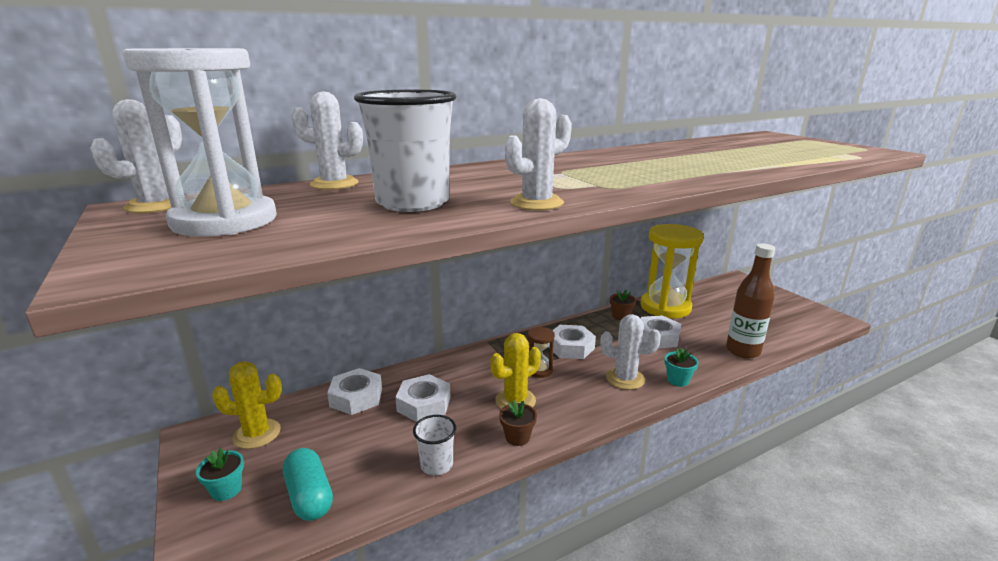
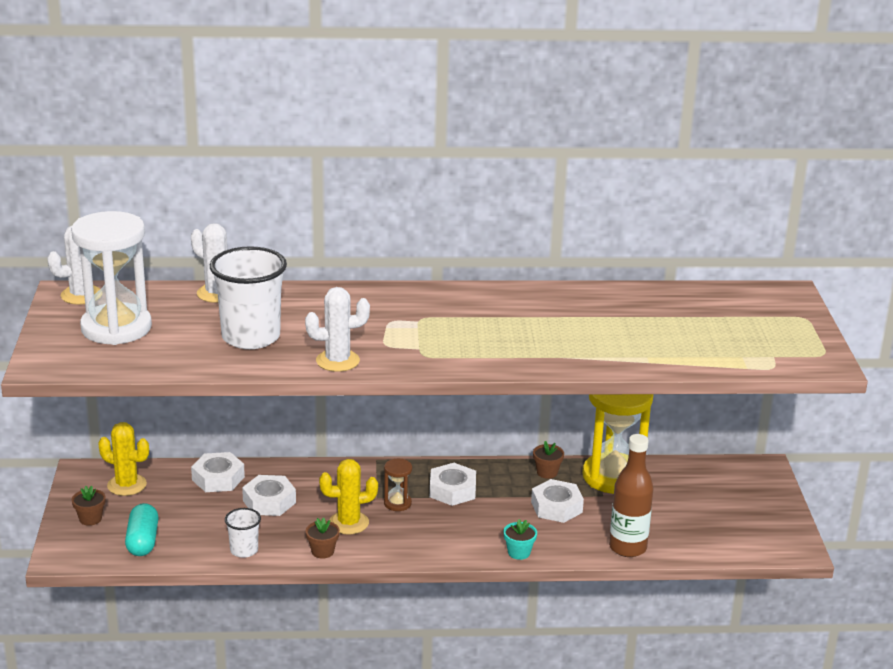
camera: 25 degrees right, 5 degrees up
(226, 490) = (90, 519): turquoise flower pot -> brown flower pot
(625, 379) = (469, 535): white cactus -> none

